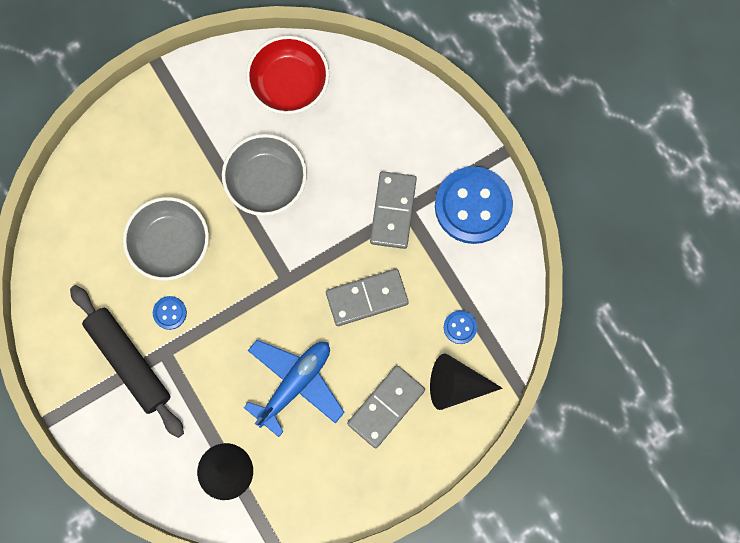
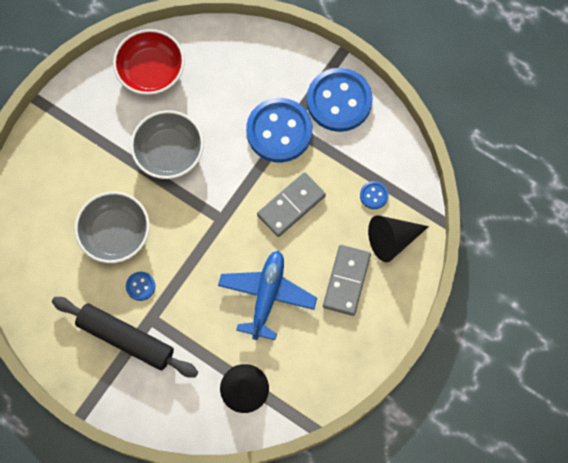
camera: 25 degrees left, 5 degrees down
(393, 211) = (279, 131): grey domino -> blue button

